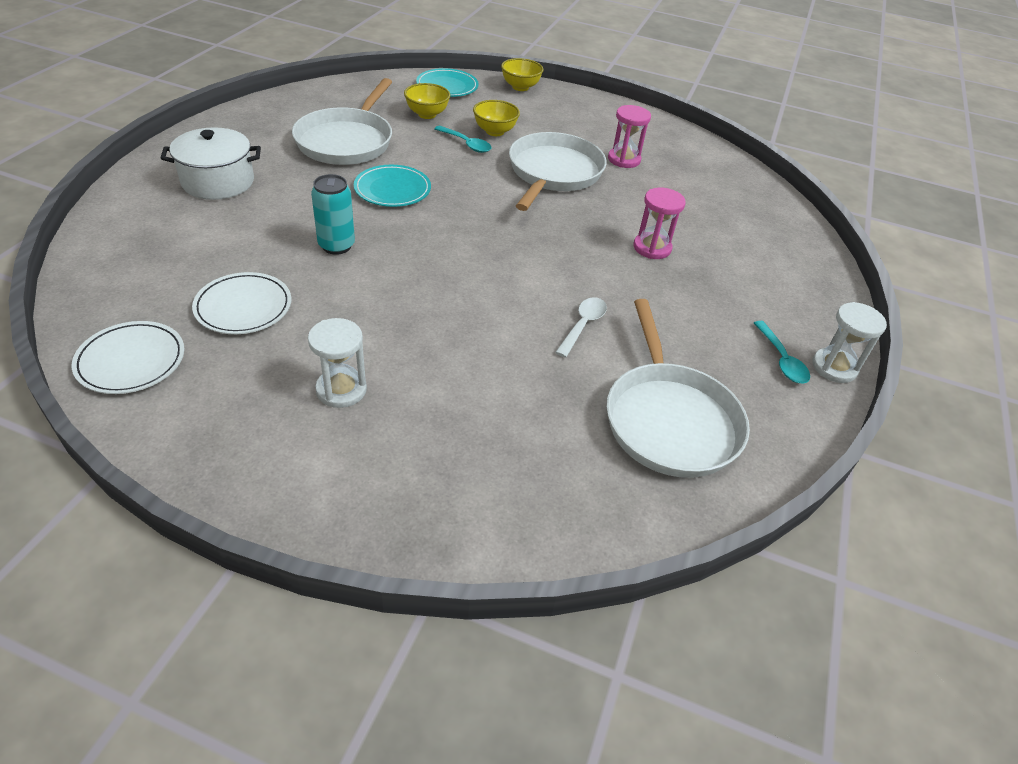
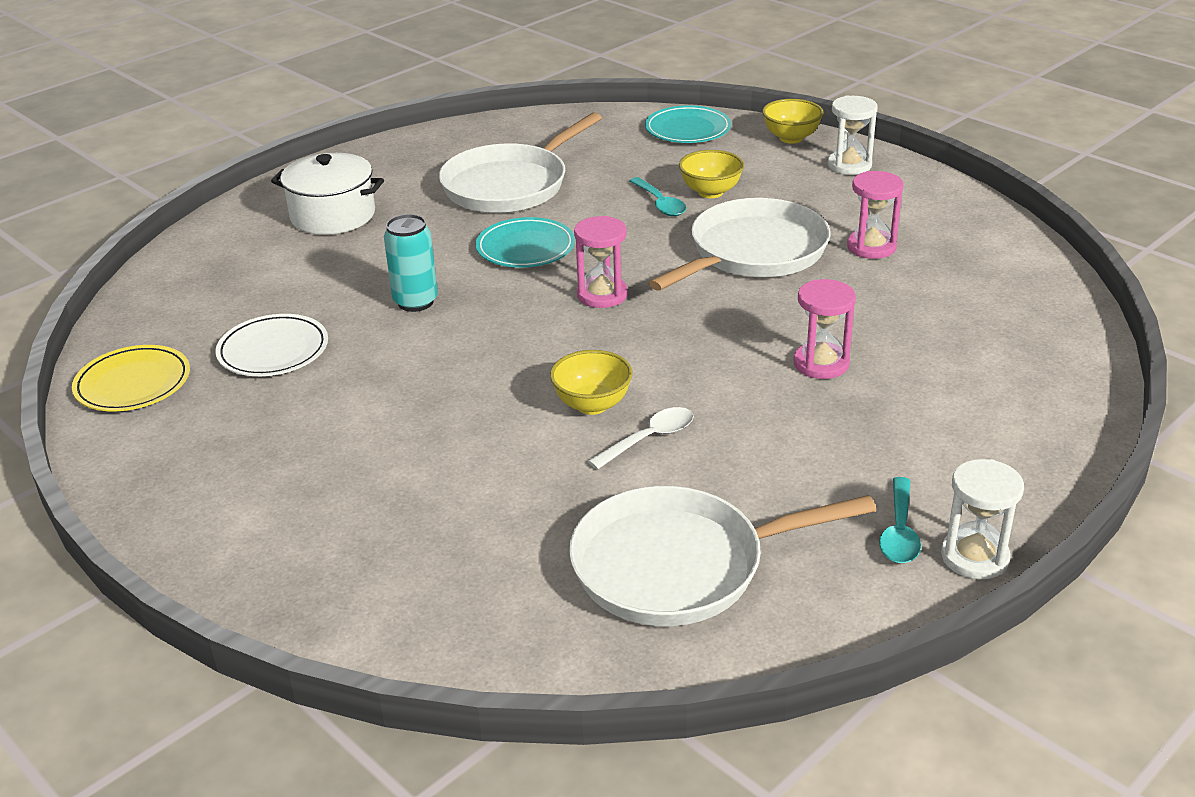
camera: 30 degrees right, 10 degrees down
(131, 361) = (133, 383): white plate -> yellow plate
(341, 390) = (317, 452): white hourglass -> white hourglass (849, 165)
(427, 114) = (634, 162): yellow bowl -> yellow bowl (592, 405)
(474, 219) = (602, 295): none -> pink hourglass
(669, 420) = (678, 566): white pan -> white pan turned 60 degrees clockwise

